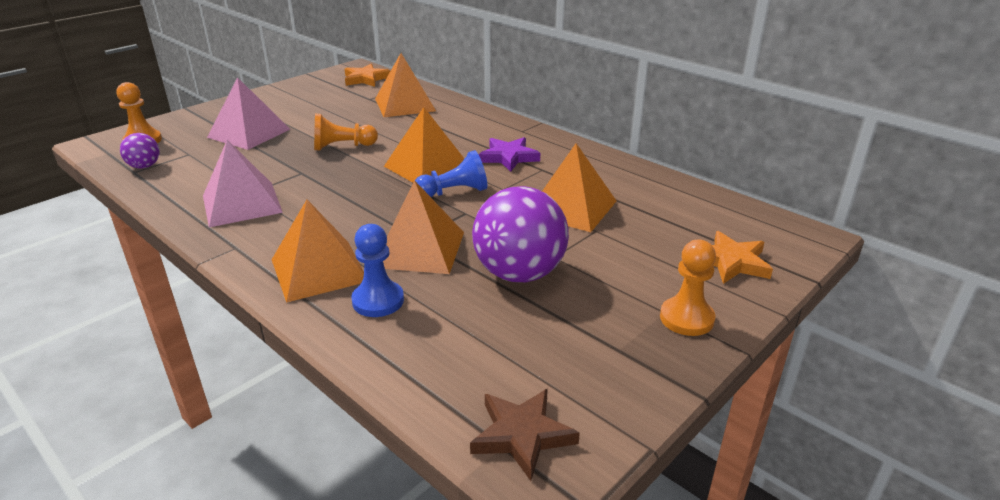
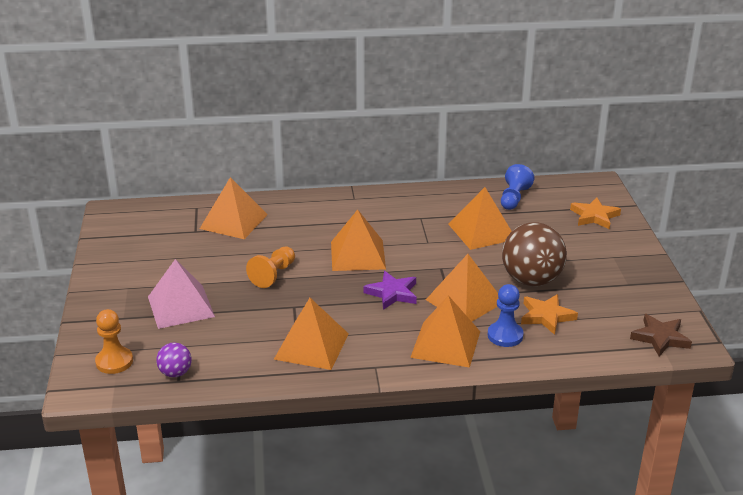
camera: 50 degrees left, 0 degrees up
(242, 204) = (311, 346): pink pyramid -> orange pyramid
(366, 79) = (148, 217): orange star -> orange star (546, 316)
(454, 192) = (409, 260): blue pawn -> blue pawn (514, 198)
(508, 157) = (387, 221): purple star -> purple star (392, 293)
(519, 273) = (531, 280): purple ball -> brown ball
(686, 318) = (625, 254): orange pawn -> none

